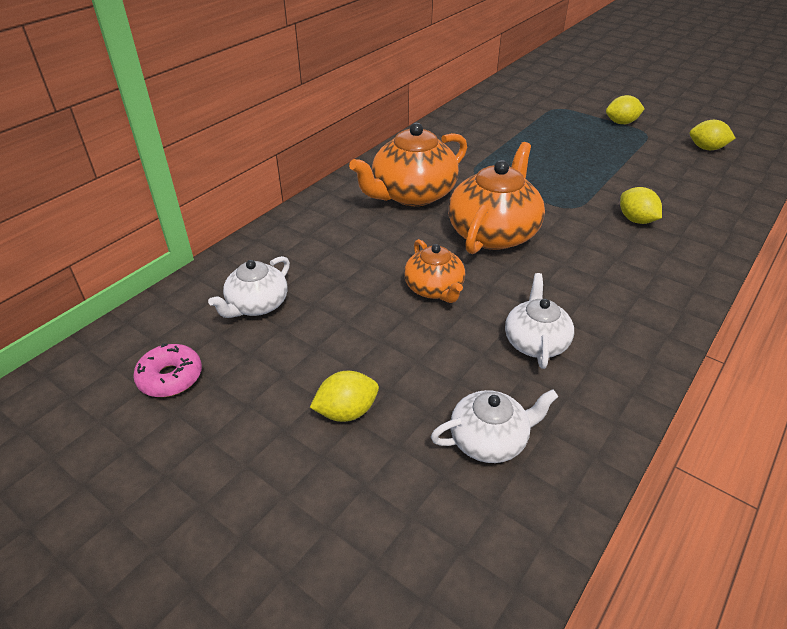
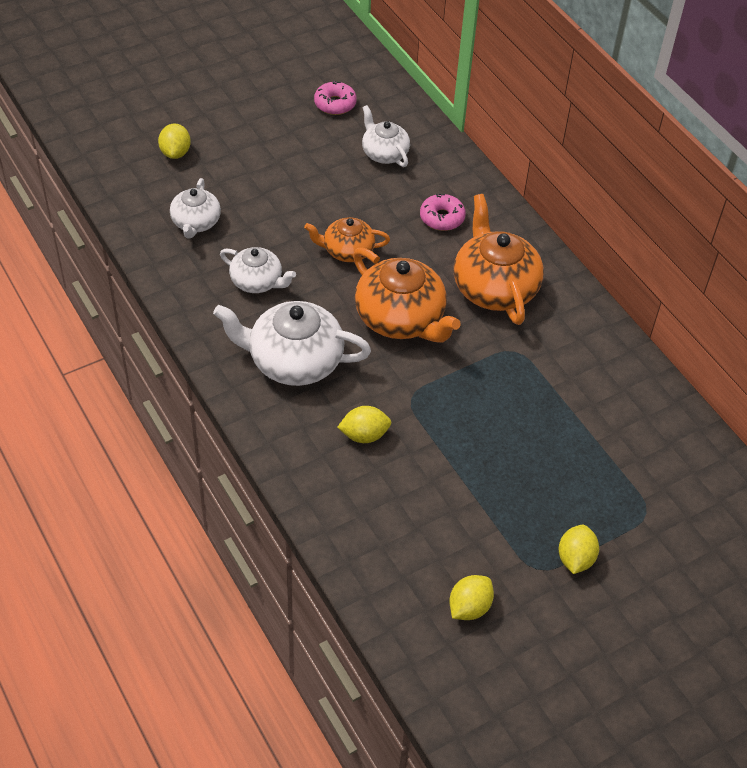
camera: 110 degrees right, 10 degrees up
(342, 240) = (442, 218): none -> pink donut
(346, 411) = (258, 170): yellow lemon -> yellow lemon (175, 153)
(608, 281) = (294, 361): none -> white teapot

